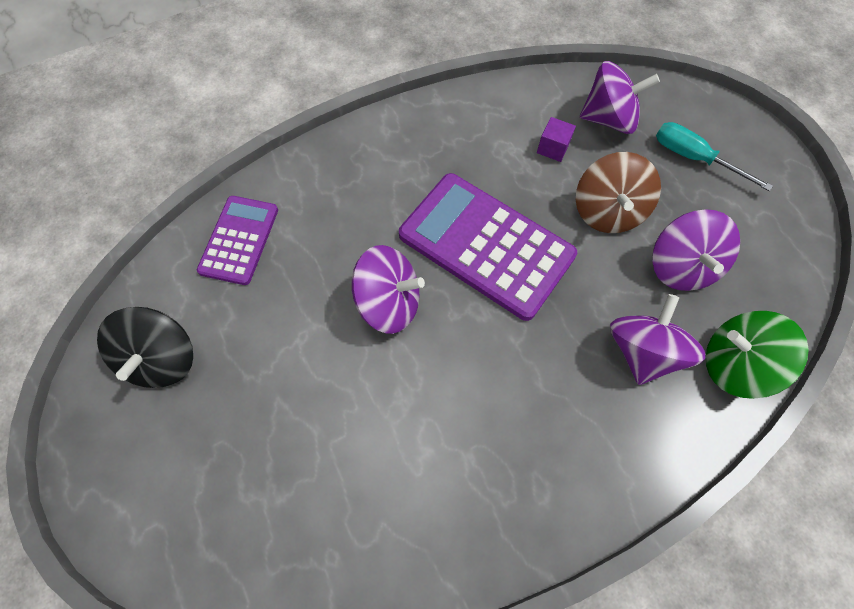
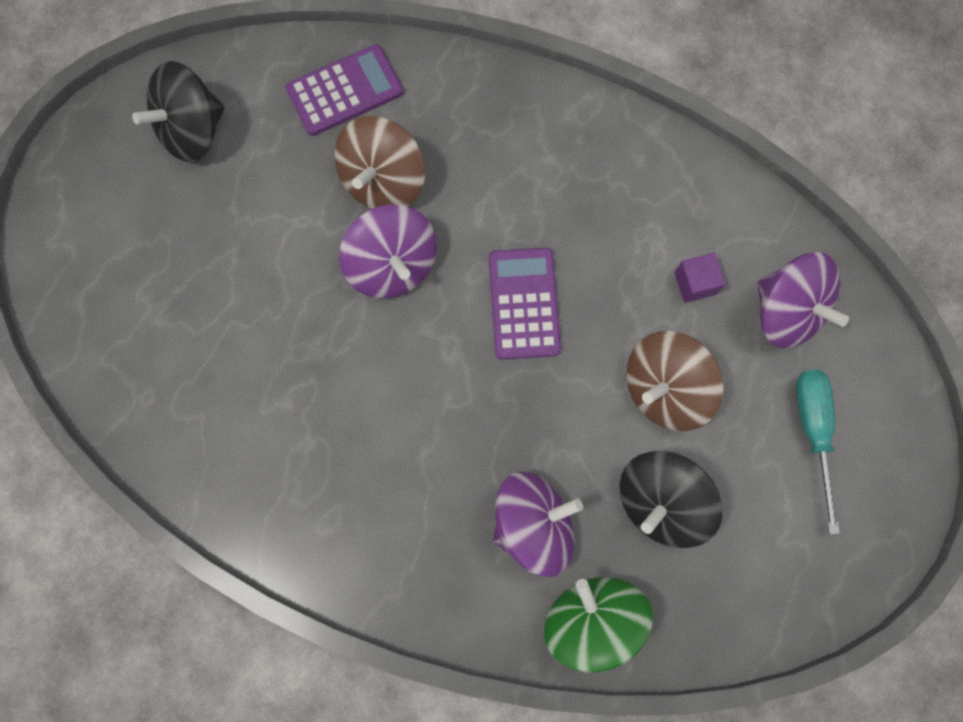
camera: 50 degrees right, 10 degrees up
(325, 264) = (384, 181): none -> brown spinning top
(486, 245) = (524, 303): purple calculator -> purple calculator, size x0.58
(680, 266) = (660, 501): purple spinning top -> black spinning top

